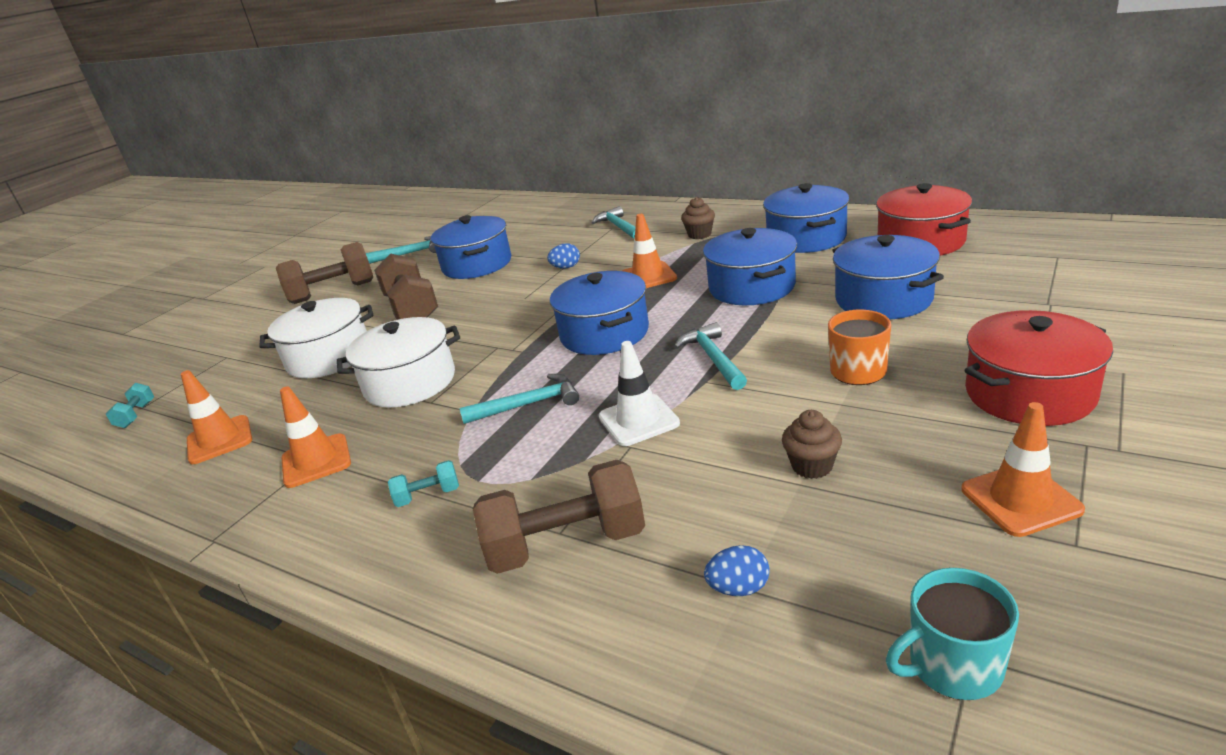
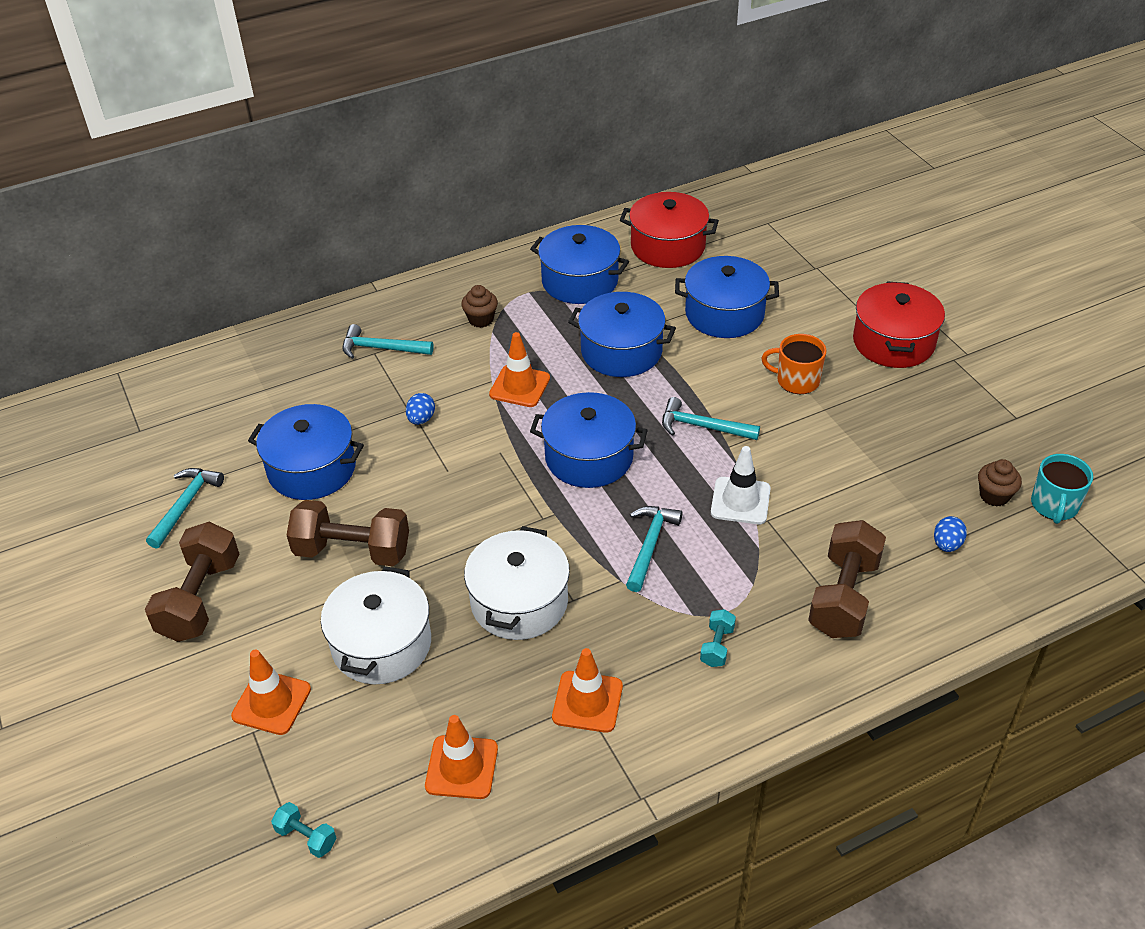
camera: 60 degrees left, 15 degrees up
(812, 466) = (872, 458): brown cupcake -> brown cupcake (994, 496)
(1020, 499) = (972, 409): orange traffic cone -> orange traffic cone (271, 702)

